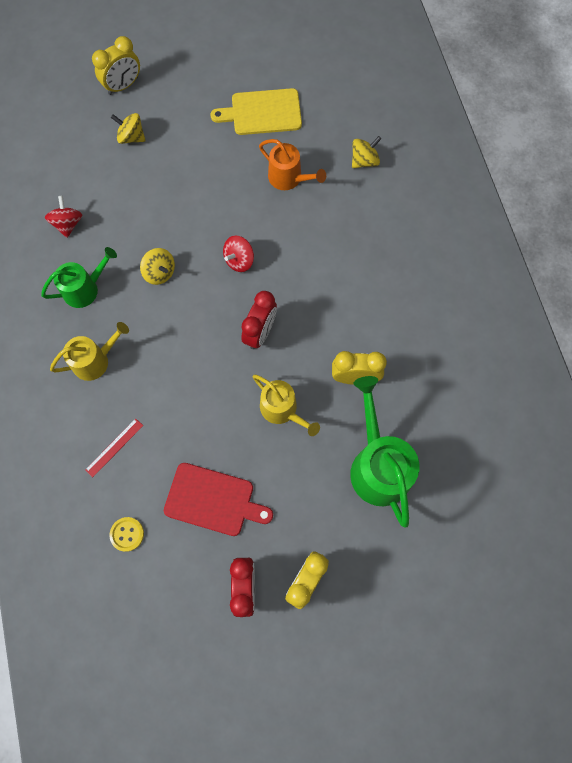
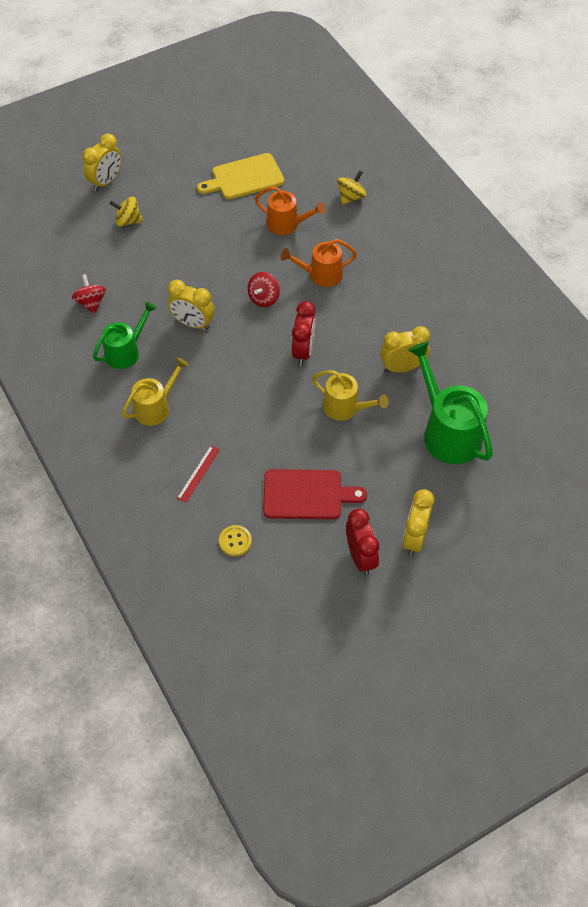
camera: 15 degrees left, 15 degrees down
(160, 272) = (192, 323): yellow spinning top -> yellow clock
(305, 246) = (321, 275): none -> orange watering can

